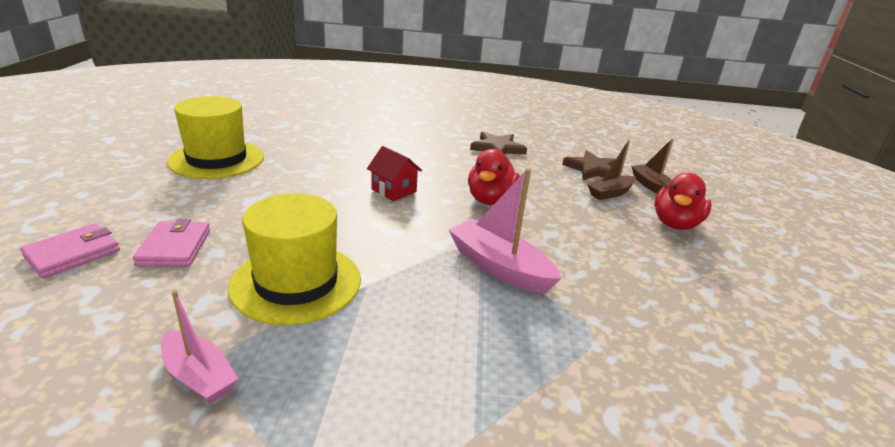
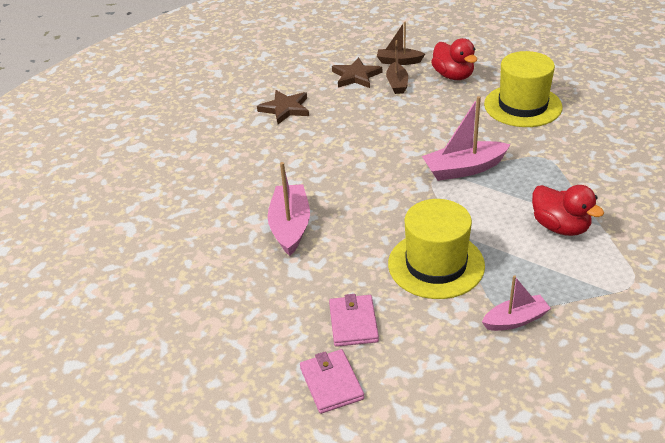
camera: 55 degrees left, 10 degrees up
(175, 247) = (353, 323): pink wallet -> pink wallet turned 60 degrees clockwise
(217, 159) = (191, 284): yellow hat -> yellow hat (522, 106)
(319, 184) = (290, 226): none -> pink boat
(394, 190) = (327, 187): red house -> none
(490, 200) = (373, 143): red duck -> red duck (560, 227)

